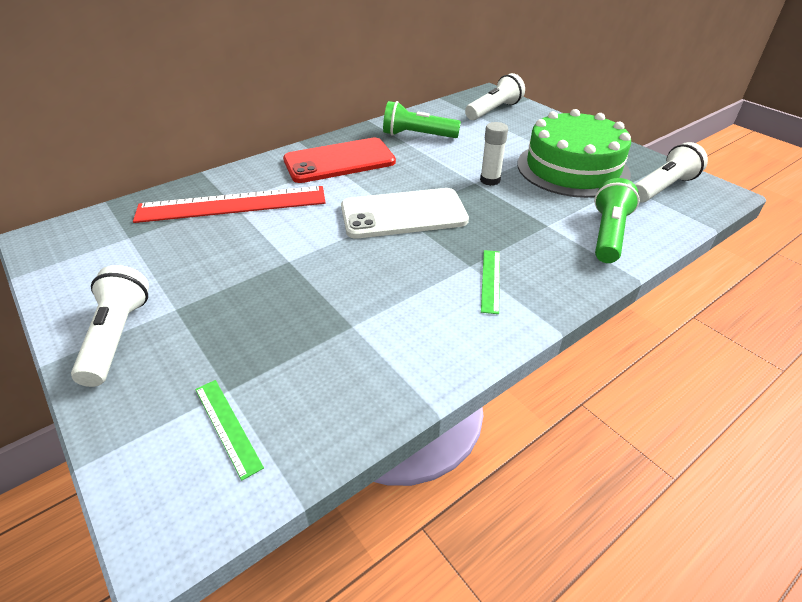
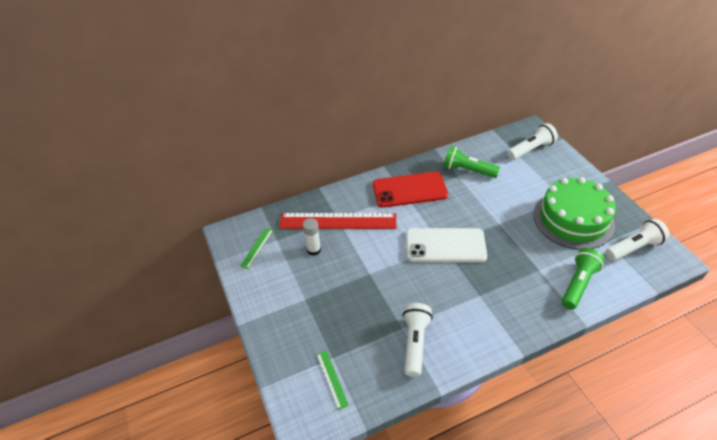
camera: 15 degrees right, 5 degrees up
(117, 336) = (275, 312): white flashlight -> white flashlight (415, 343)
(490, 180) = (510, 223): white glue stick -> white glue stick (314, 250)
(490, 280) = (490, 309): green ruler -> green ruler (257, 248)

